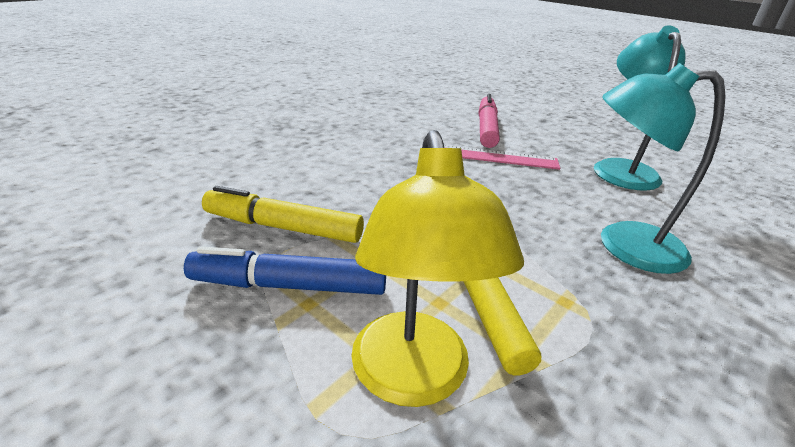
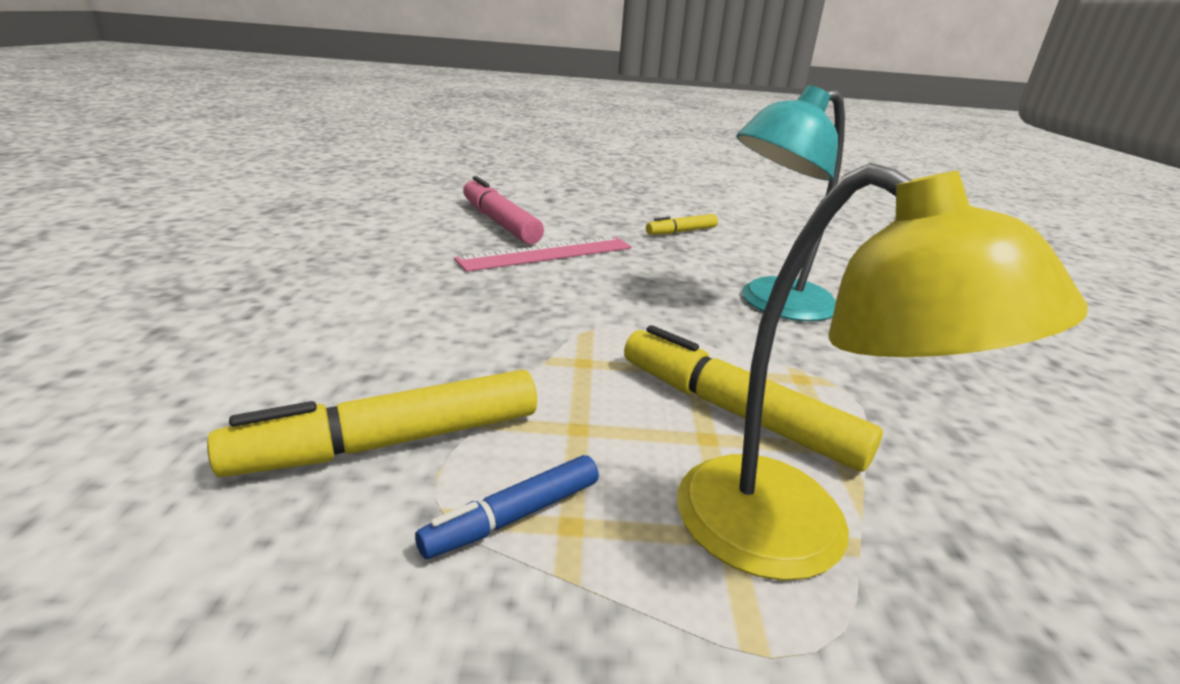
camera: 40 degrees left, 5 degrees down
(289, 285) = (513, 517): blue marker -> blue marker, size x0.57
(622, 168) = (681, 232): turquoise lamp -> yellow marker

